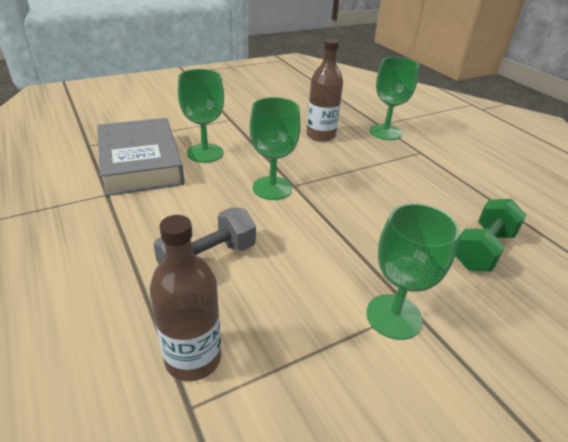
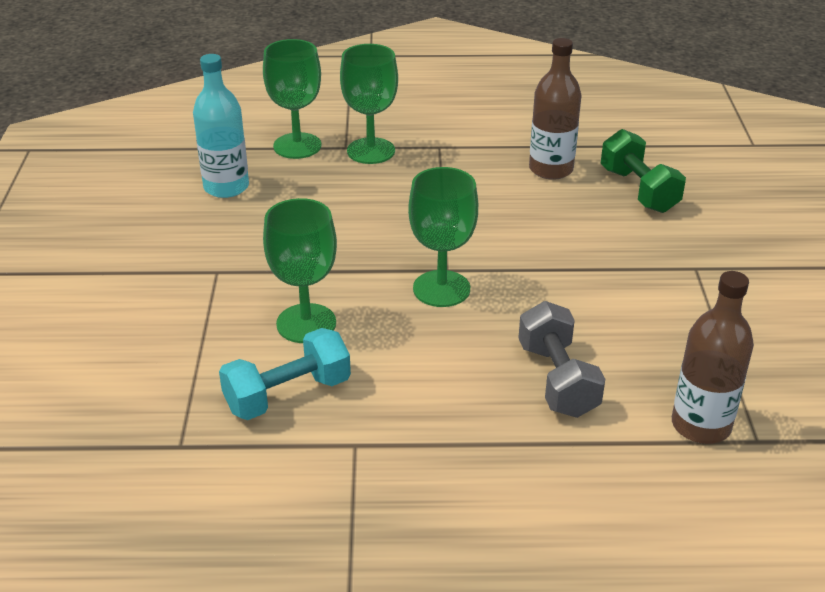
camera: 60 degrees left, 0 degrees up
(140, 163) = (288, 395): grey book -> turquoise dumbbell
(303, 104) = (226, 187): none -> turquoise bottle
(320, 135) = (337, 205): brown bottle -> brown bottle (551, 169)
(394, 316) = (701, 282): green goblet -> green goblet (297, 146)

